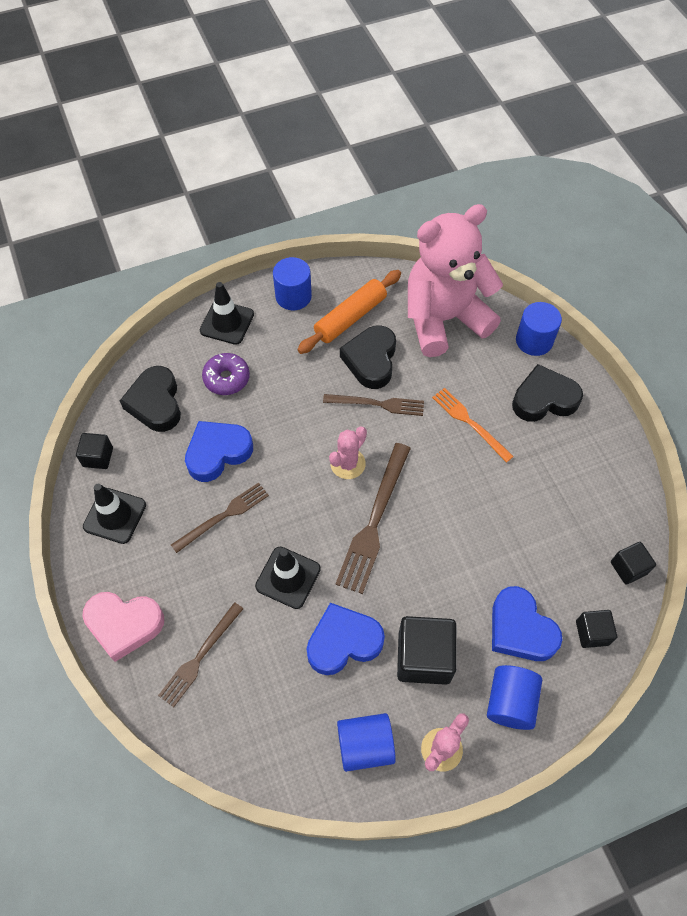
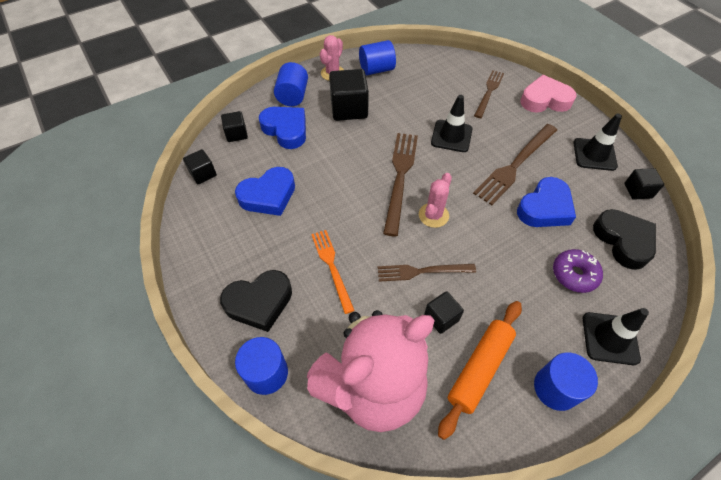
camera: 170 degrees right, 5 degrees down
(223, 516) = (515, 165): brown fork -> brown fork, size x1.54
(343, 642) = (402, 109): blue heart -> blue heart (268, 195)
(371, 360) = (441, 317): black heart -> black cube
(470, 423) = (332, 267): orange fork -> orange fork turned 150 degrees counterclockwise

